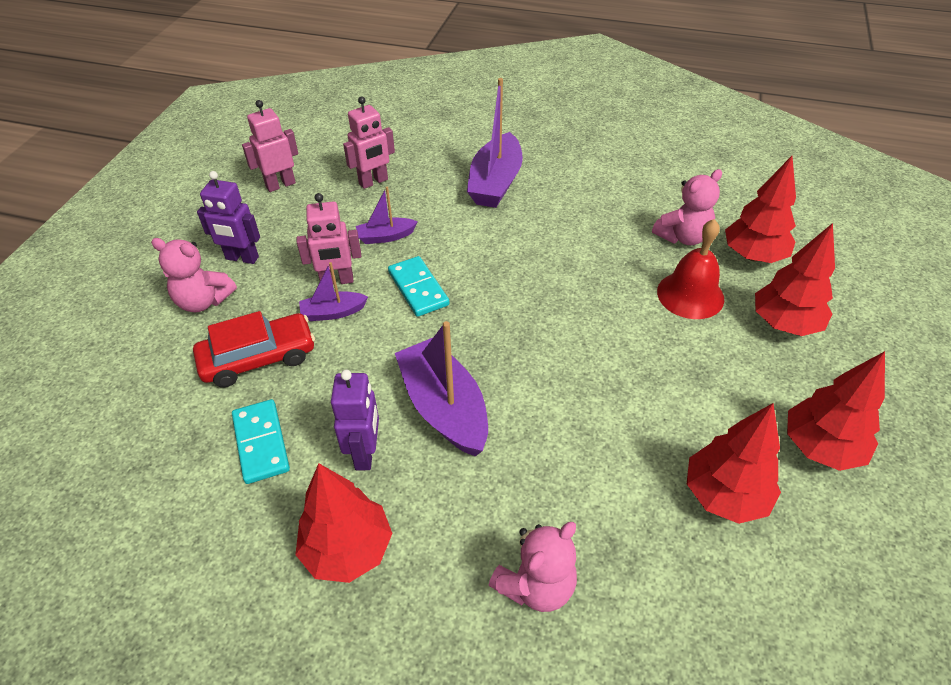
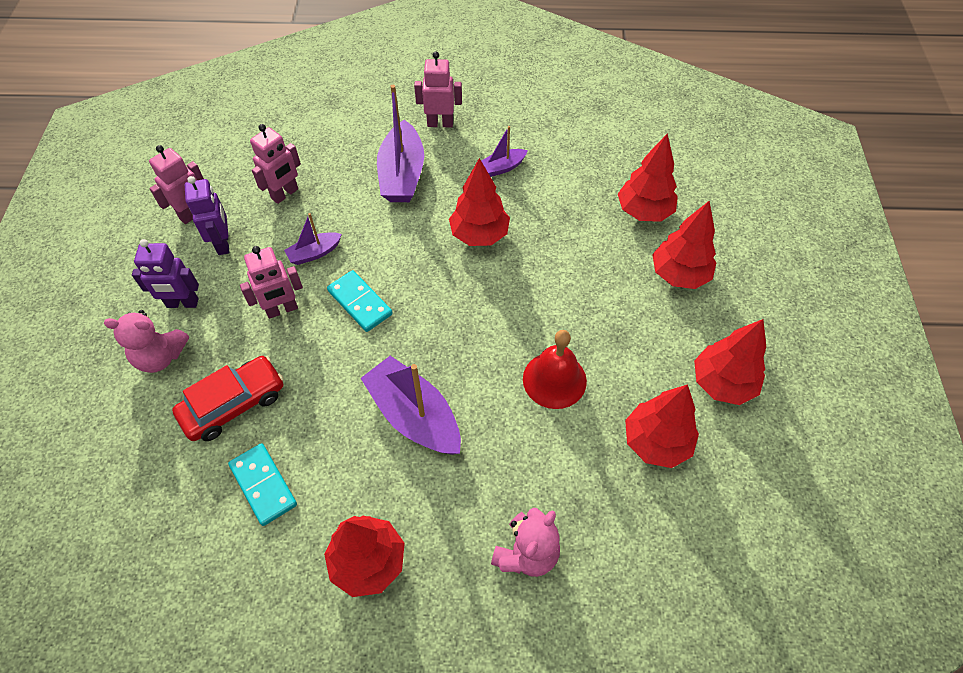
camera: 15 degrees left, 10 degrees up
(333, 312) = (288, 343): purple boat -> purple boat (501, 168)
(365, 453) = (358, 473): purple robot -> purple robot (223, 243)
(546, 145) = (440, 123): none -> pink robot
(562, 248) = (479, 235): none -> red tree
(683, 237) = (582, 203): pink teddy bear -> none
(690, 295) = (598, 261): red bell -> red bell (554, 380)

